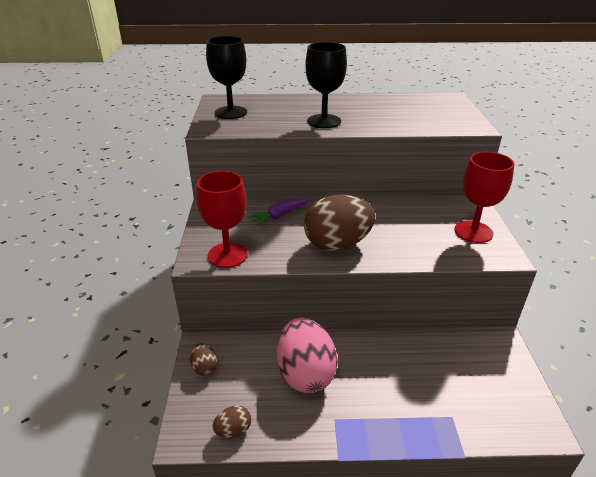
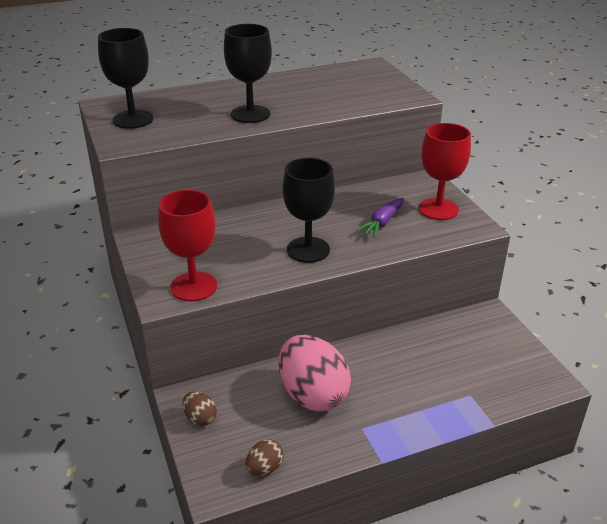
camera: 20 degrees left, 0 degrees up
(279, 216) = (227, 232): purple carrot -> purple carrot (382, 222)
(337, 244) = (308, 250): brown egg -> black goblet

